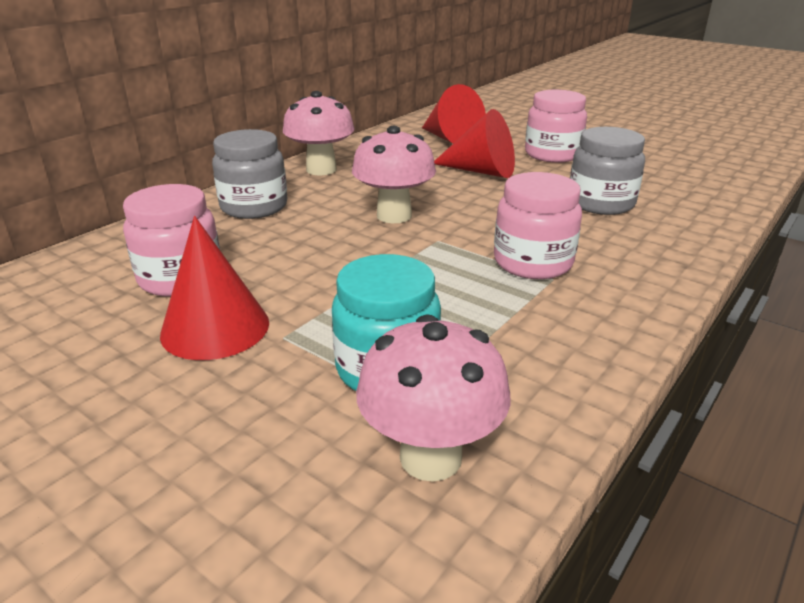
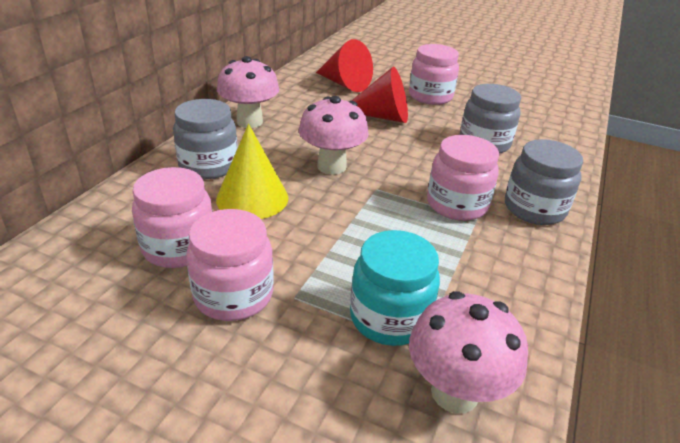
camera: 15 degrees left, 5 degrees up
(215, 328) = (233, 295): red cone -> pink jar
(286, 239) = (252, 198): none -> yellow cone
(637, 274) = (534, 209): none -> grey jar

